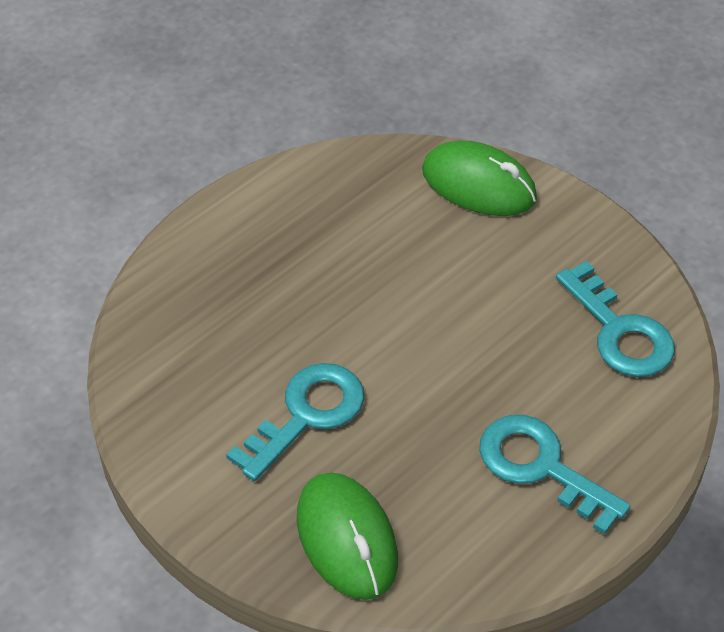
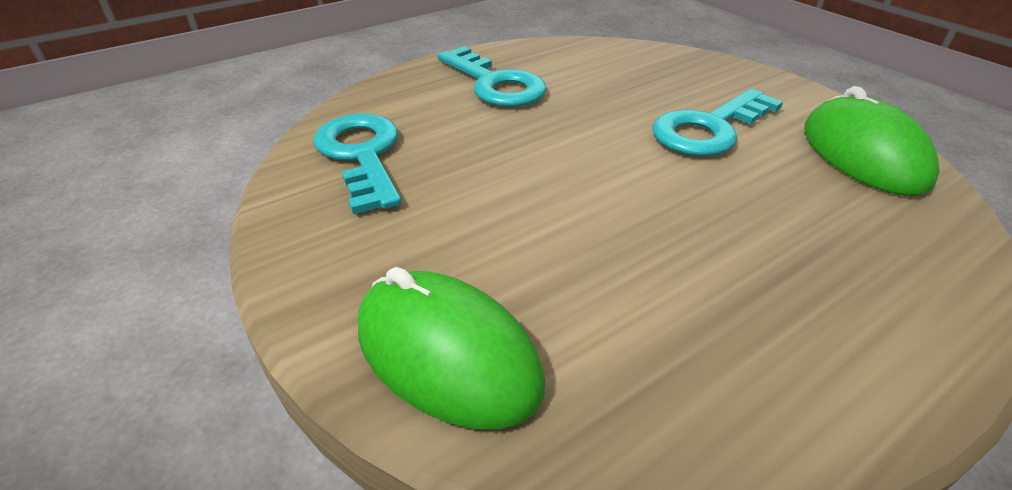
camera: 170 degrees left, 10 degrees down
(346, 539) = (663, 67): green mouse -> green mouse (863, 154)

